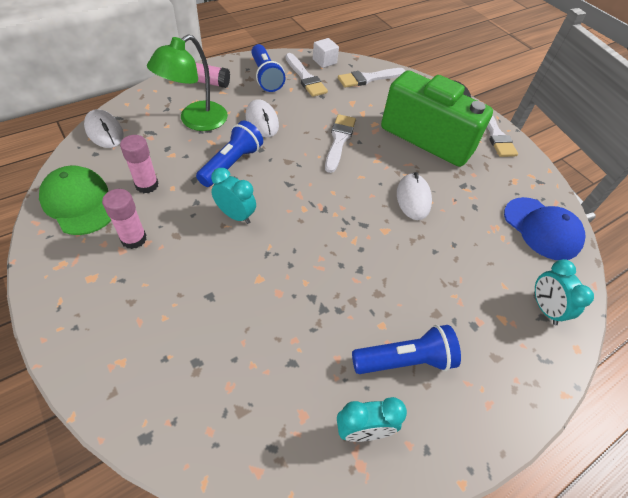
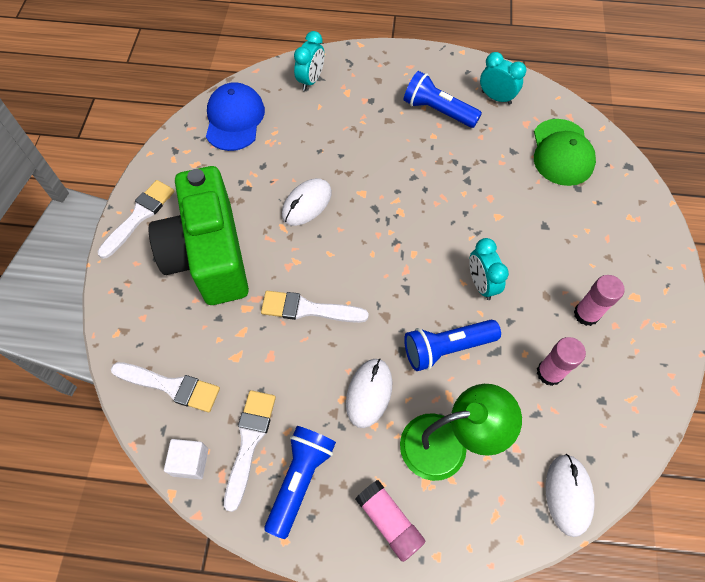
camera: 135 degrees left, 10 degrees up
(79, 203) = (626, 390): green cap -> green cap (562, 152)
(339, 140) = (308, 309): white brush -> white brush turned 45 degrees clockwise

